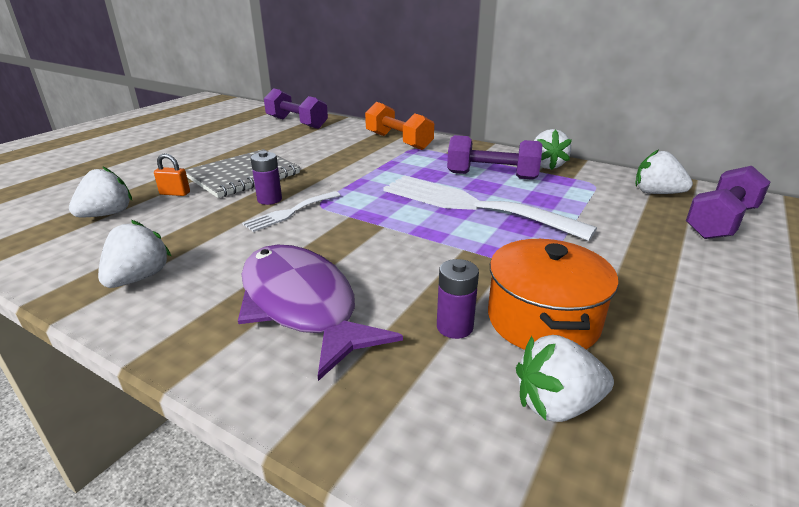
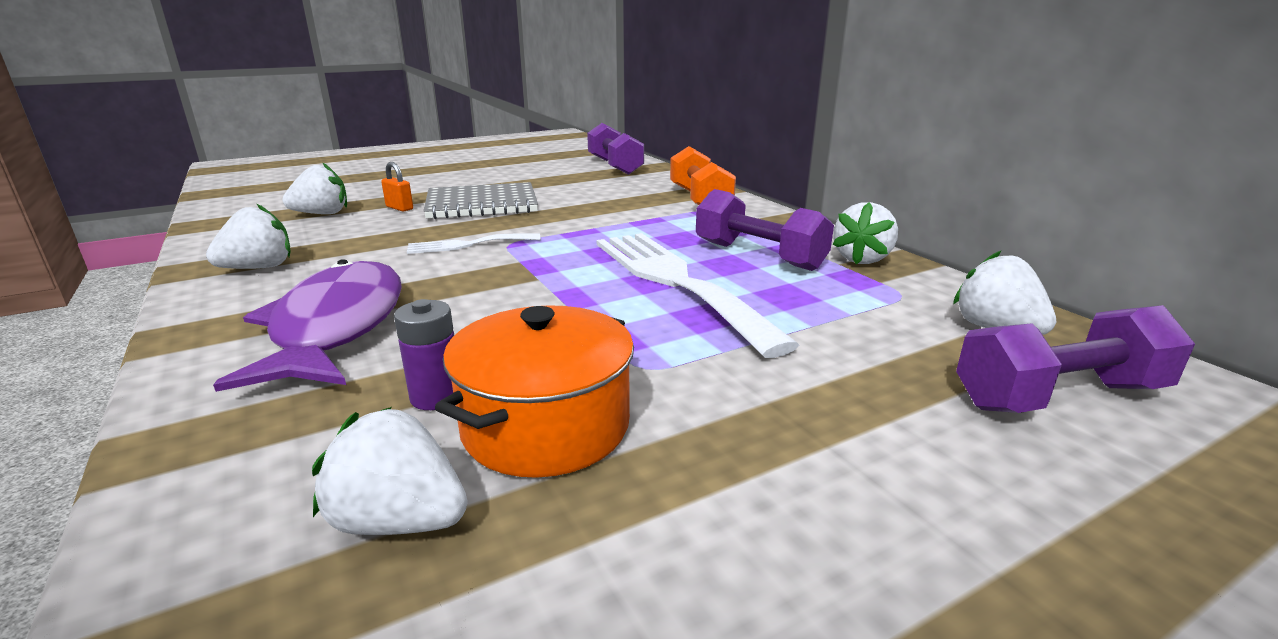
camera: 30 degrees right, 5 degrees down
(269, 199) = (469, 229): purple battery -> none

